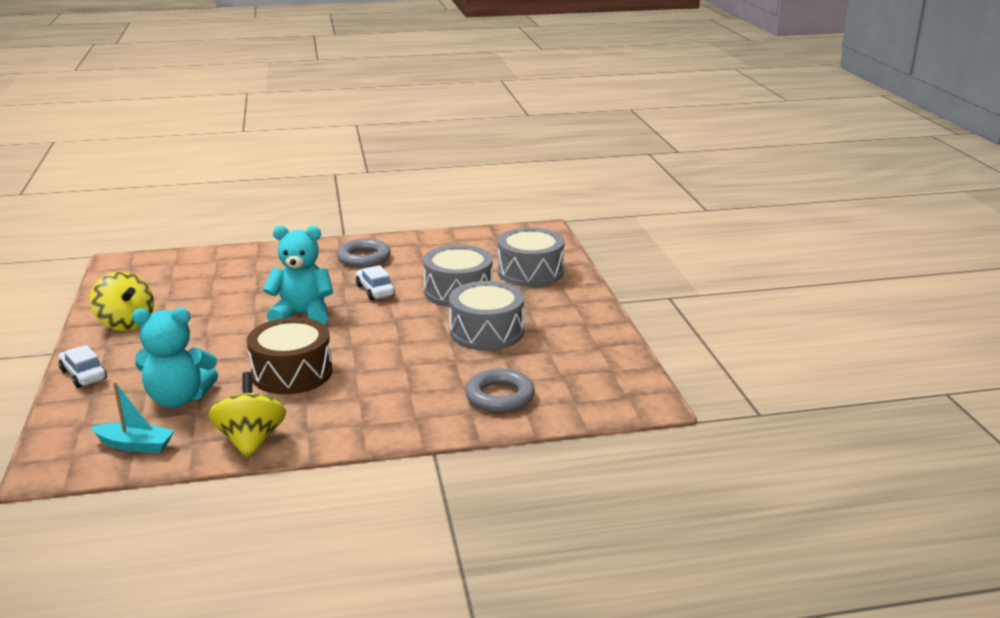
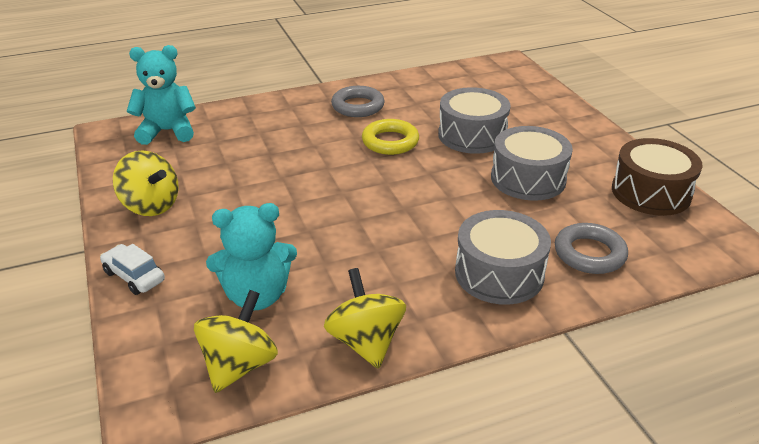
camera: 10 degrees left, 10 degrees up
(135, 445) = (239, 365): turquoise boat -> yellow spinning top
(292, 373) = (362, 248): brown drum -> brown drum (651, 192)
(302, 315) = (333, 176): turquoise teddy bear -> turquoise teddy bear (167, 131)
(375, 290) = (390, 142): white car -> yellow ring
(530, 272) = (526, 108): grey drum -> grey drum (499, 273)

